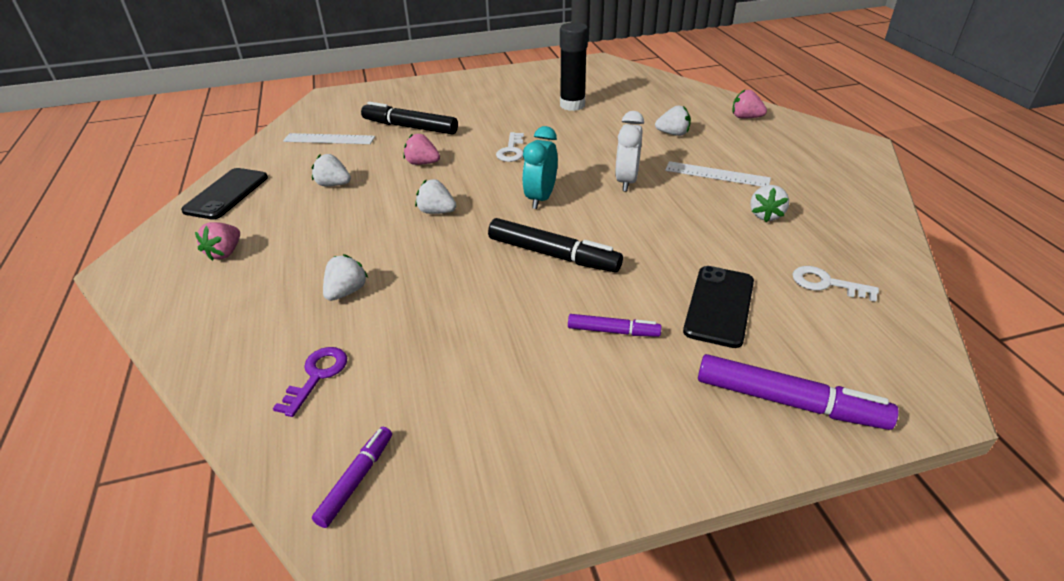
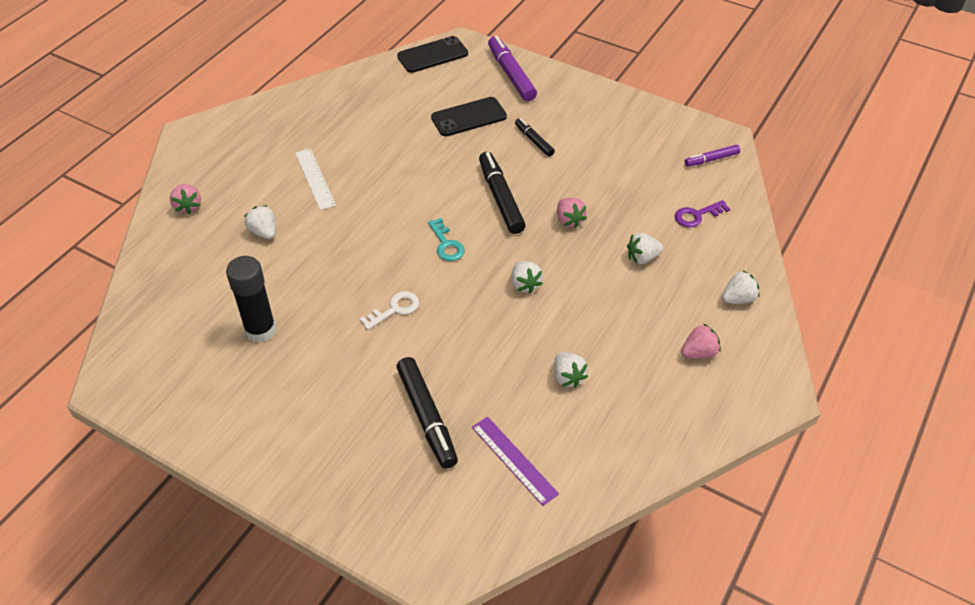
camera: 135 degrees left, 10 degrees up
(226, 194) = (661, 435): black phone -> black phone (432, 55)
(329, 139) = (514, 460): white ruler -> purple ruler
(422, 163) = (475, 349): pink strawberry -> pink strawberry (569, 220)
(540, 198) = (446, 244): turquoise clock -> turquoise key
(613, 331) = (534, 141): purple marker -> black marker
(626, 181) = (374, 216): white clock -> none
(765, 215) = (351, 136): white strawberry -> white strawberry (738, 299)
(827, 284) = (404, 92): white key -> none

